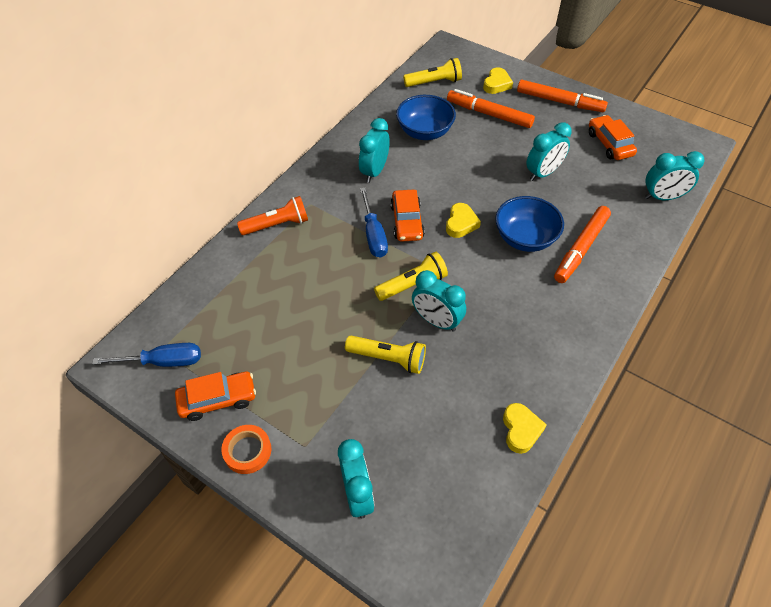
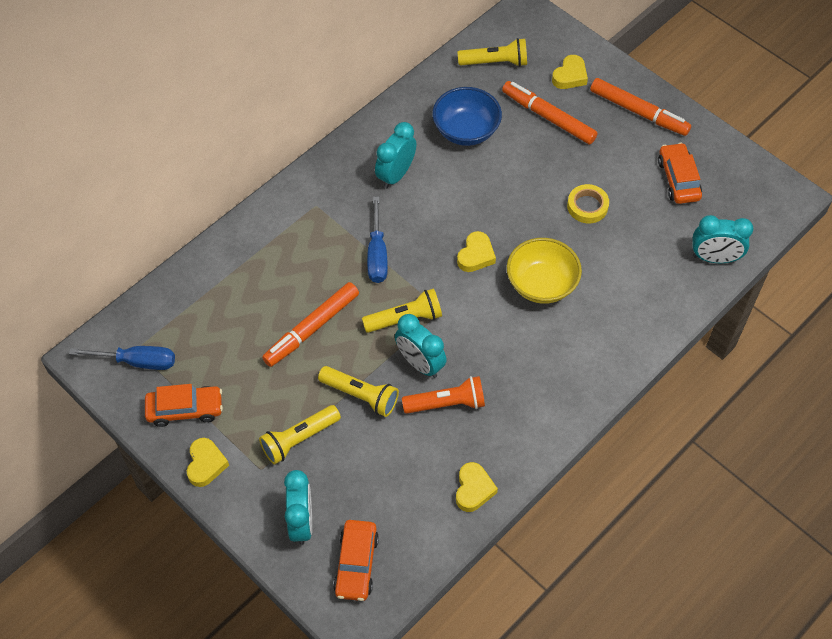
camera: 10 degrees right, 5 degrees up
(247, 451) = (206, 464): orange tape -> yellow heart
(277, 225) = (275, 226): orange flashlight -> orange flashlight (447, 403)
(337, 410) = (299, 439): none -> yellow flashlight
(407, 221) = (417, 244): orange car -> orange car (356, 564)
(525, 238) = (541, 284): blue bowl -> yellow bowl
(543, 173) = (587, 206): turquoise clock -> yellow tape
(581, 248) = (599, 306): orange marker -> orange marker (311, 328)

